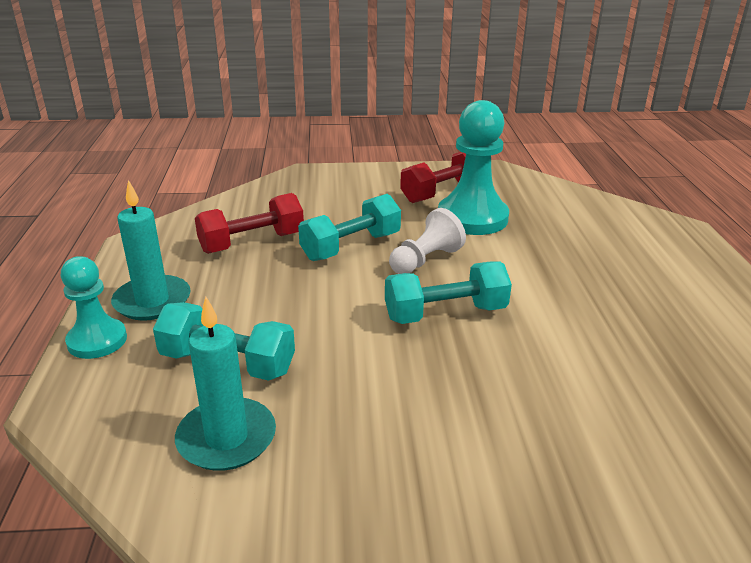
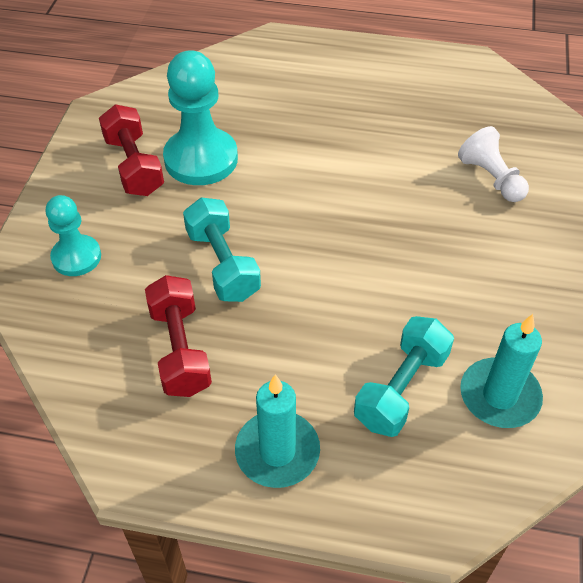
camera: 75 degrees left, 20 degrees up
(97, 340) = (340, 503): turquoise pawn -> turquoise pawn (76, 257)
(425, 260) = (270, 214): white pawn -> white pawn (491, 178)
(445, 313) = (362, 222): turquoise dumbbell -> none

